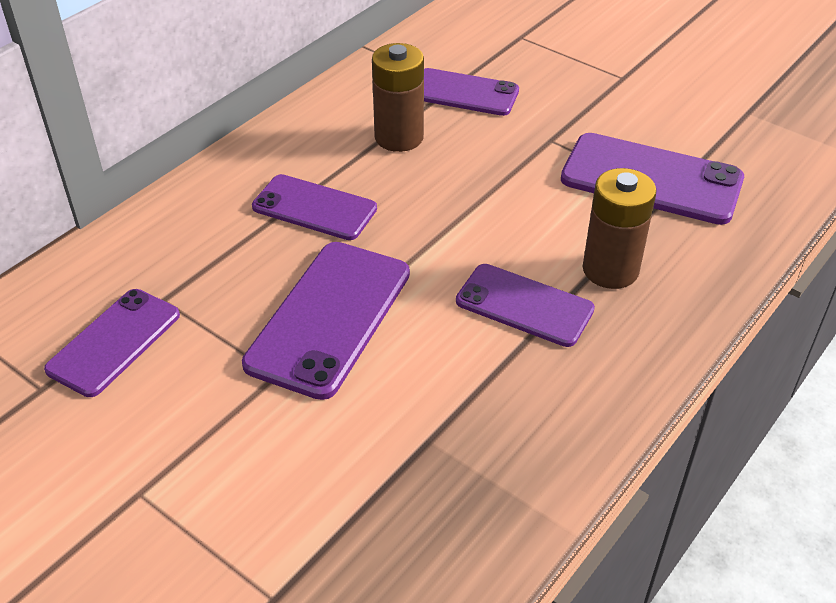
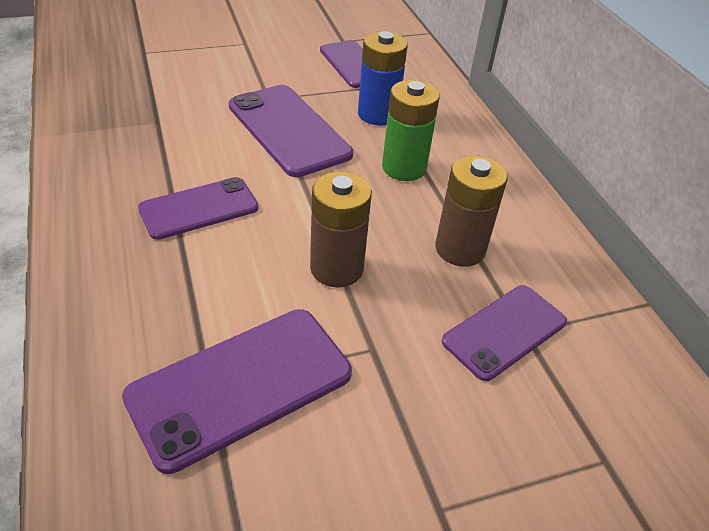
camera: 120 degrees right, 0 degrees up
(227, 266) = (377, 114): none -> blue battery
(314, 208) = (404, 167): purple phone -> green battery
(610, 270) = (174, 273): brown battery -> brown battery (336, 268)

